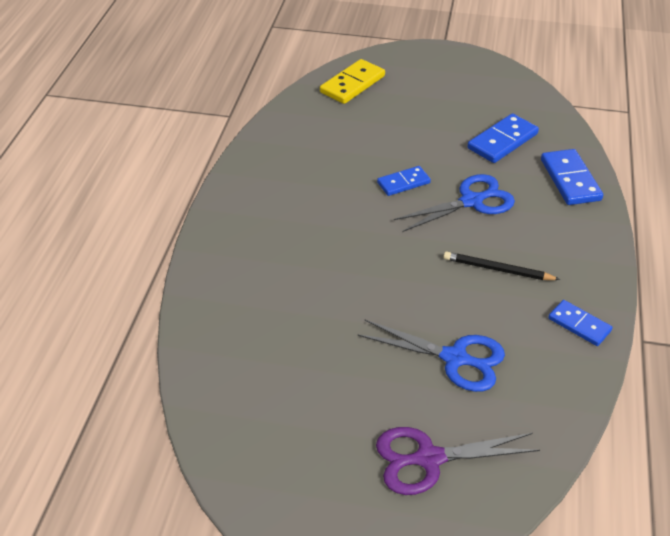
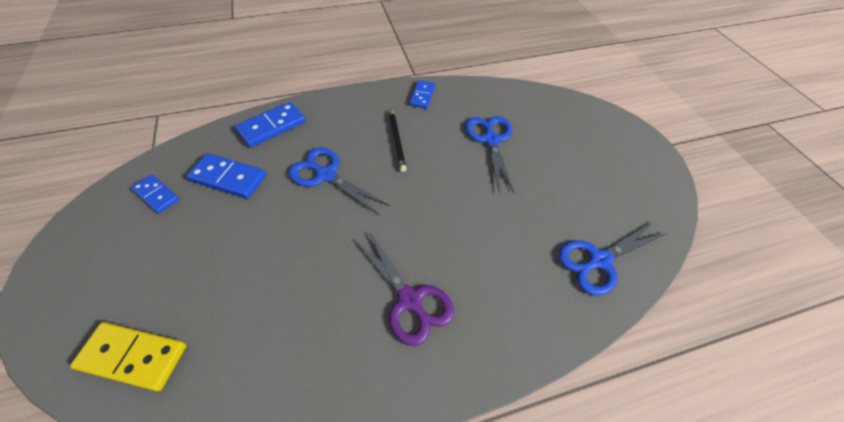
camera: 120 degrees left, 10 degrees up
(230, 362) = (599, 260): none -> blue scissors
(403, 183) = (321, 229): blue domino -> blue domino (156, 195)
(429, 459) = (567, 130): purple scissors -> purple scissors (409, 300)

